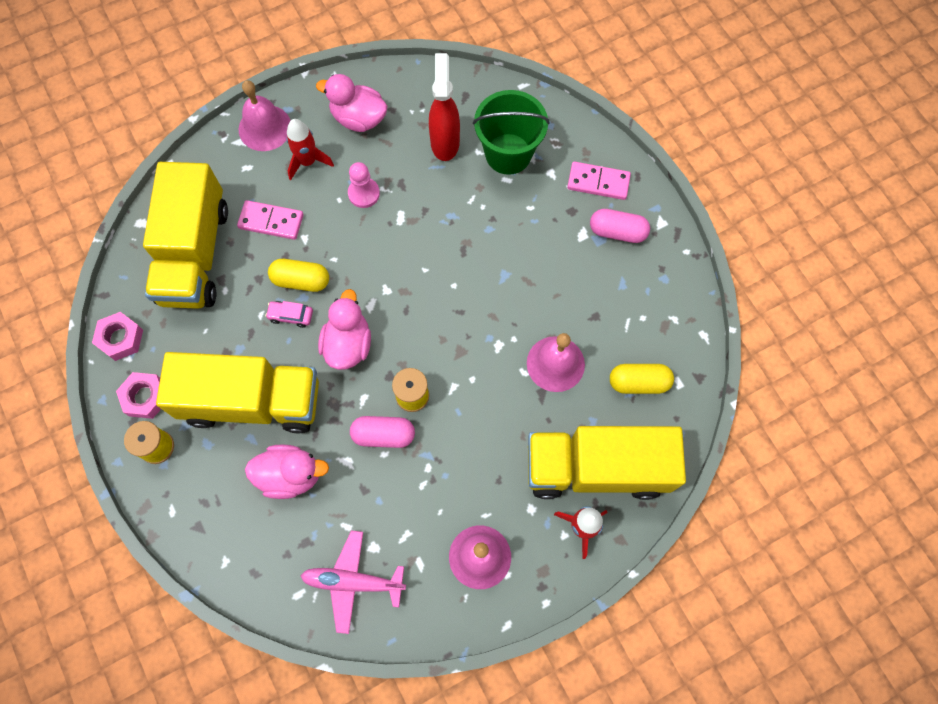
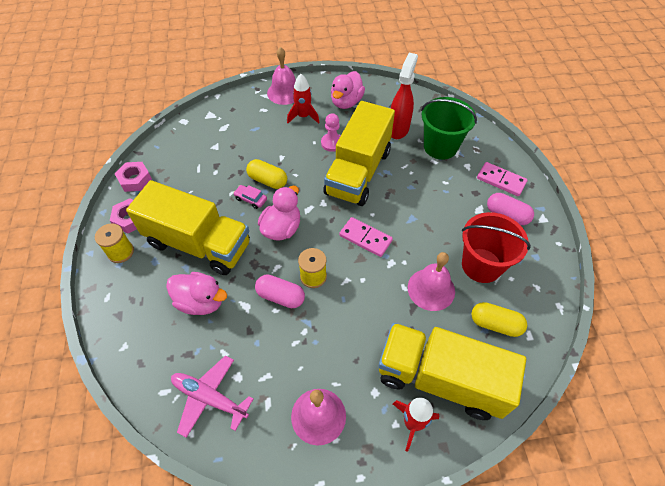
camera: 20 degrees right, 15 degrees down
(195, 253) = (207, 146): yellow truck -> yellow truck (358, 172)
(271, 221) = (264, 142): pink domino -> pink domino (365, 238)
(358, 118) = (346, 102): pink duck -> pink duck turned 105 degrees counterclockwise
(605, 312) = (481, 265): none -> red bucket

